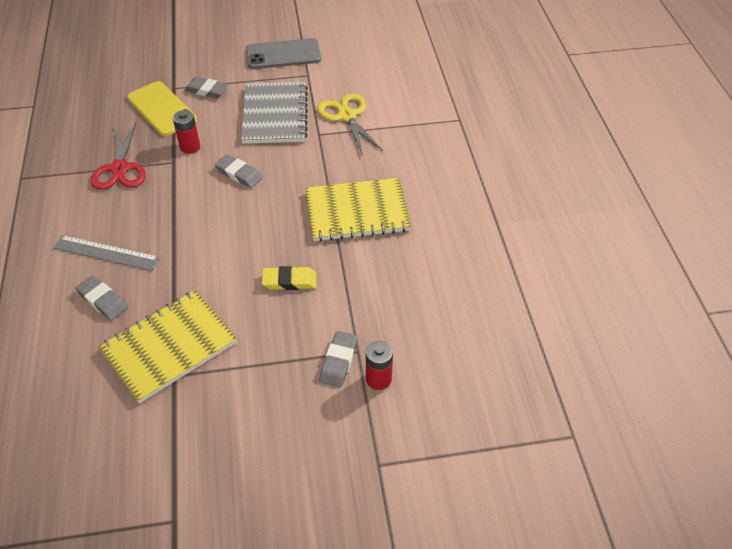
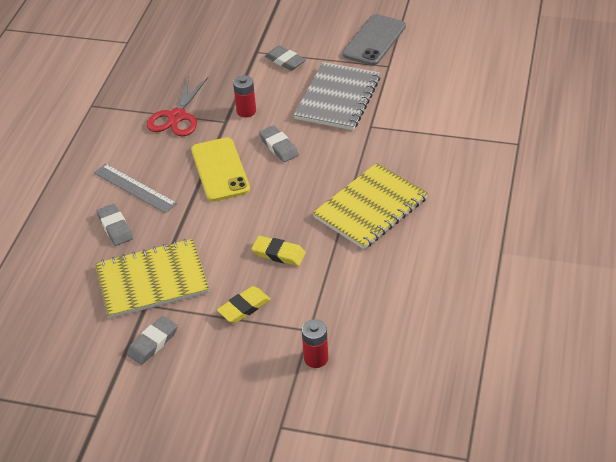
camera: 25 degrees right, 5 degrees down
(161, 109) = (236, 70): yellow phone -> yellow phone (220, 170)
(280, 347) = (244, 307): none -> yellow eraser
(283, 54) = (374, 40): grey phone -> grey phone turned 75 degrees counterclockwise
(339, 361) = (288, 333): grey eraser -> grey eraser (153, 343)
(347, 116) = (406, 115): yellow scissors -> none
(357, 212) = (370, 208): yellow notebook -> yellow notebook turned 60 degrees counterclockwise

